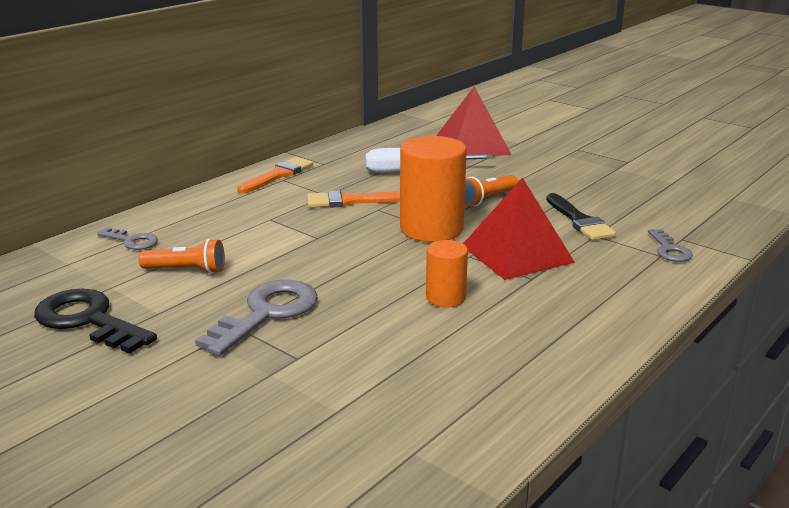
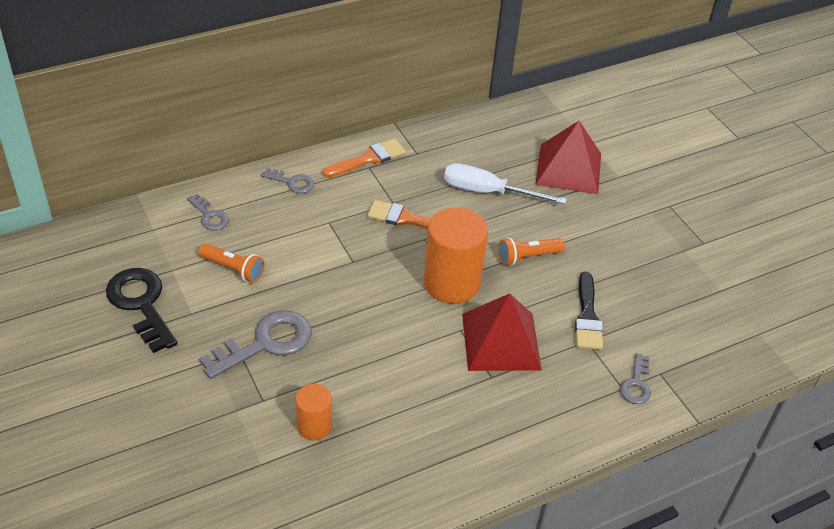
camera: 20 degrees right, 20 degrees up
(210, 202) = (292, 182): none -> grey key
(445, 297) = (407, 375): orange cylinder -> orange cylinder (314, 426)

